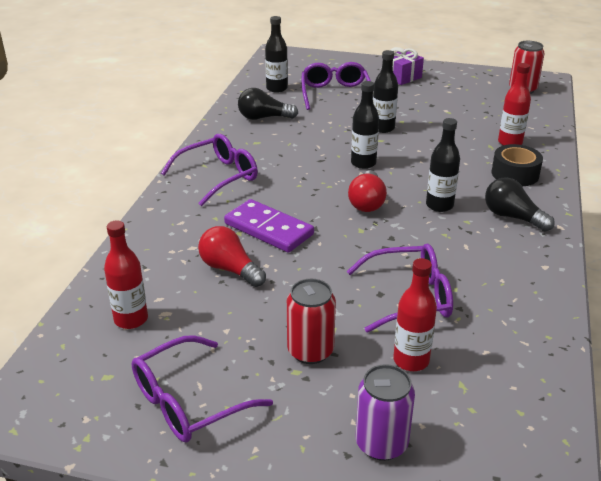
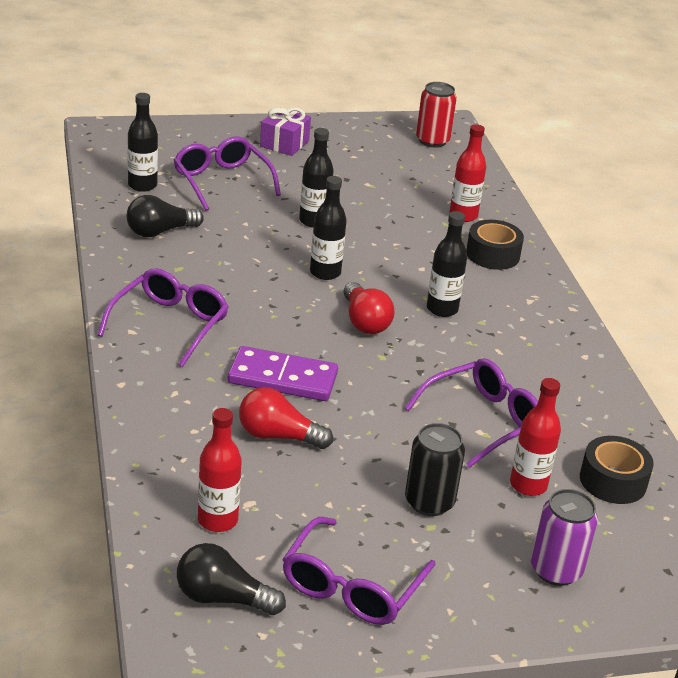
camera: 30 degrees left, 0 degrees up
(310, 351) = (429, 502): red can -> black can
(497, 378) = (613, 481): none -> black tape
(512, 217) = (522, 307): black light bulb -> black light bulb (223, 598)

